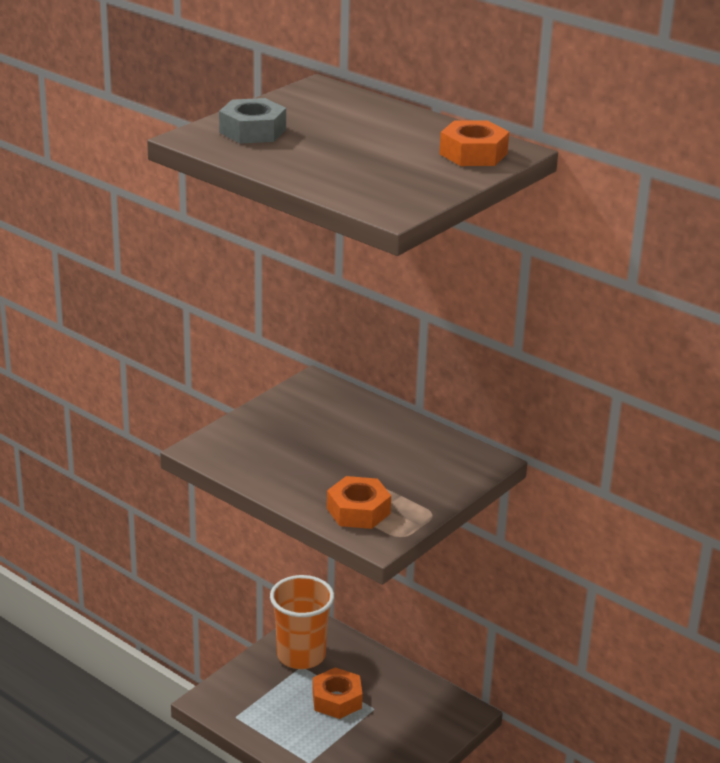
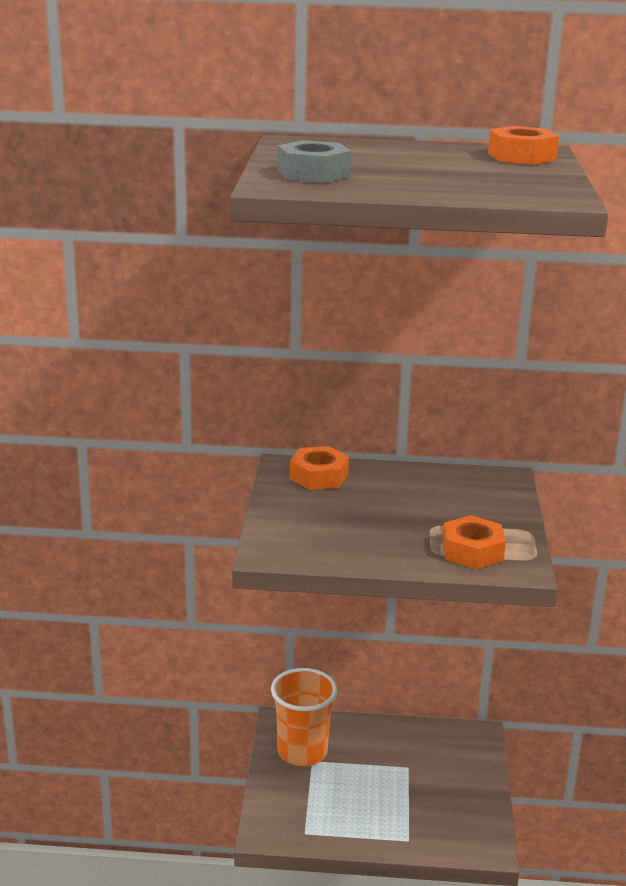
camera: 35 degrees left, 5 degrees down
(337, 700) = (372, 775): orange nut -> orange nut (319, 476)

